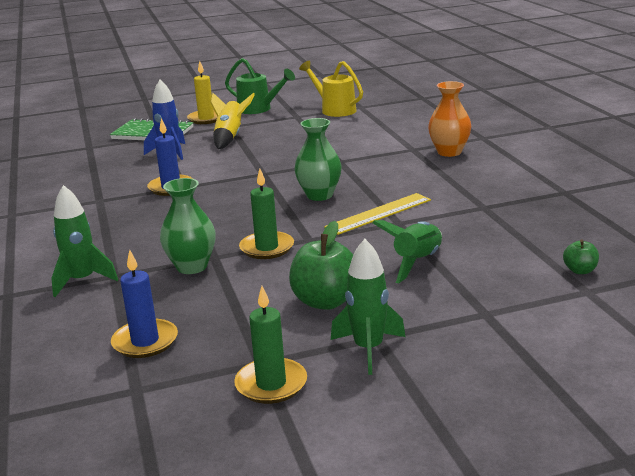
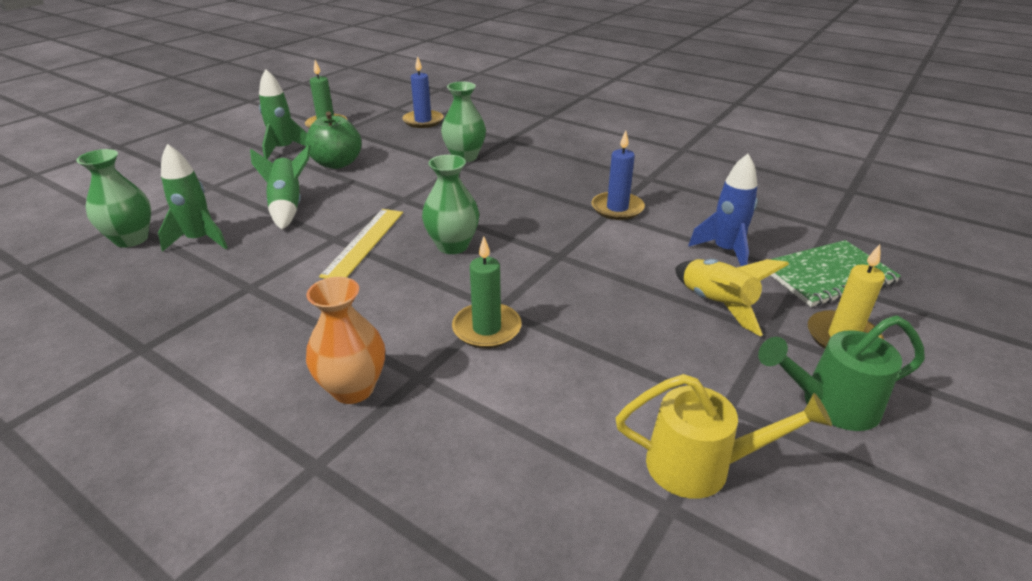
camera: 140 degrees right, 10 degrees up
(82, 281) = (521, 132): green rocket -> green rocket (200, 240)
(267, 248) = (429, 183): green candle -> green candle (487, 328)
(580, 270) = (131, 239): green apple -> green vase

